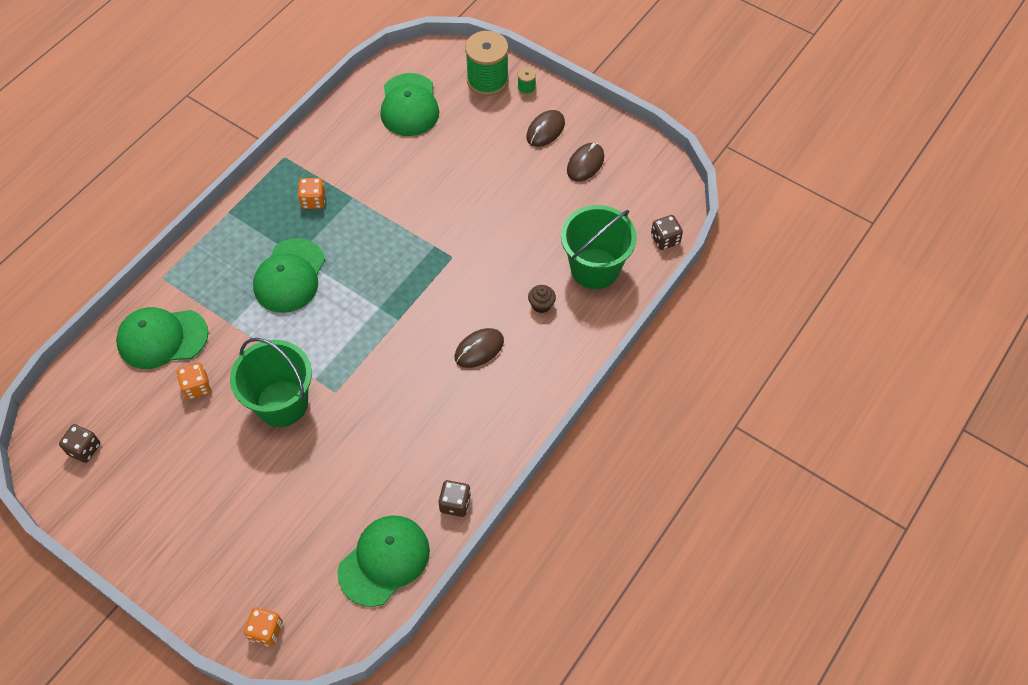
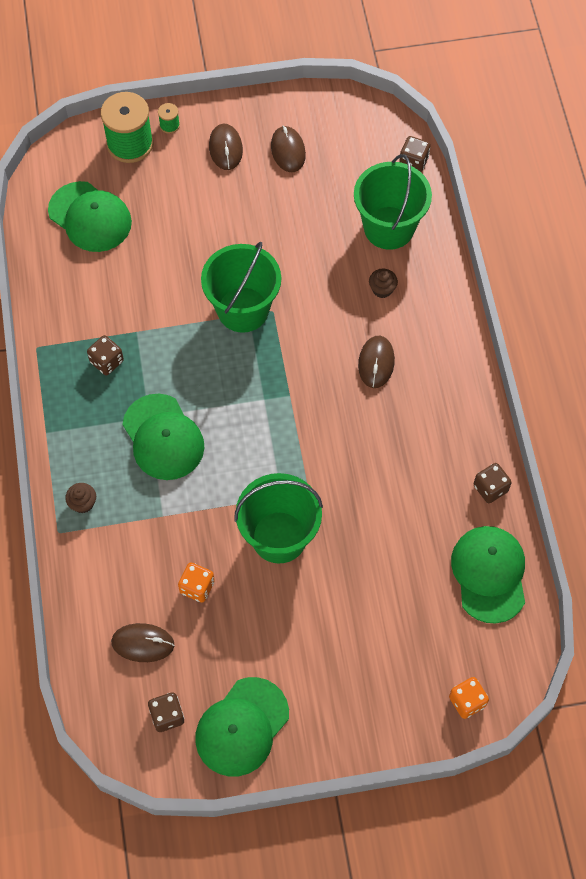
camera: 45 degrees left, 5 degrees up
(125, 390) = (143, 643): none -> brown mouse
(162, 338) = (120, 577): green cap -> green cap (242, 727)
(196, 273) = (83, 503): none -> brown cupcake
(313, 200) = (107, 361): orange dice -> brown dice
(434, 240) = (243, 309): none -> green bucket

